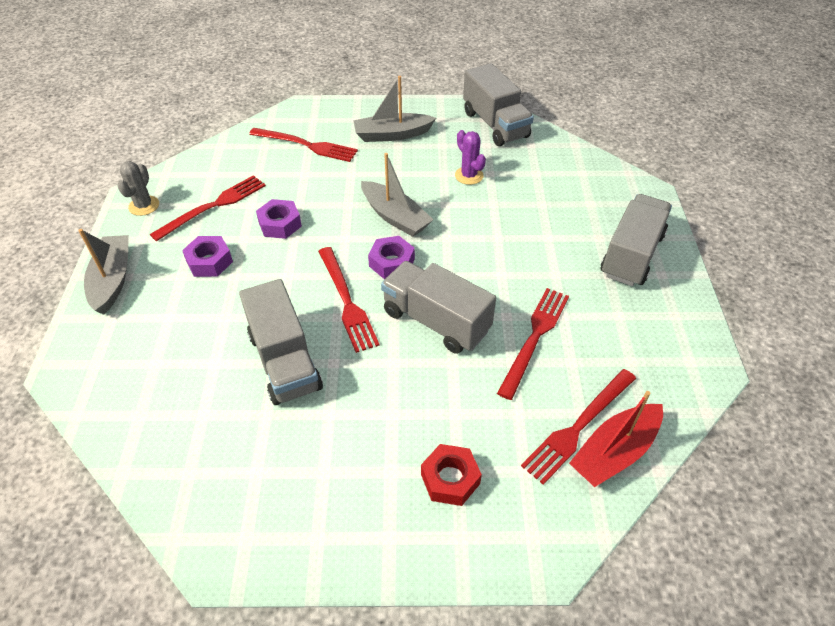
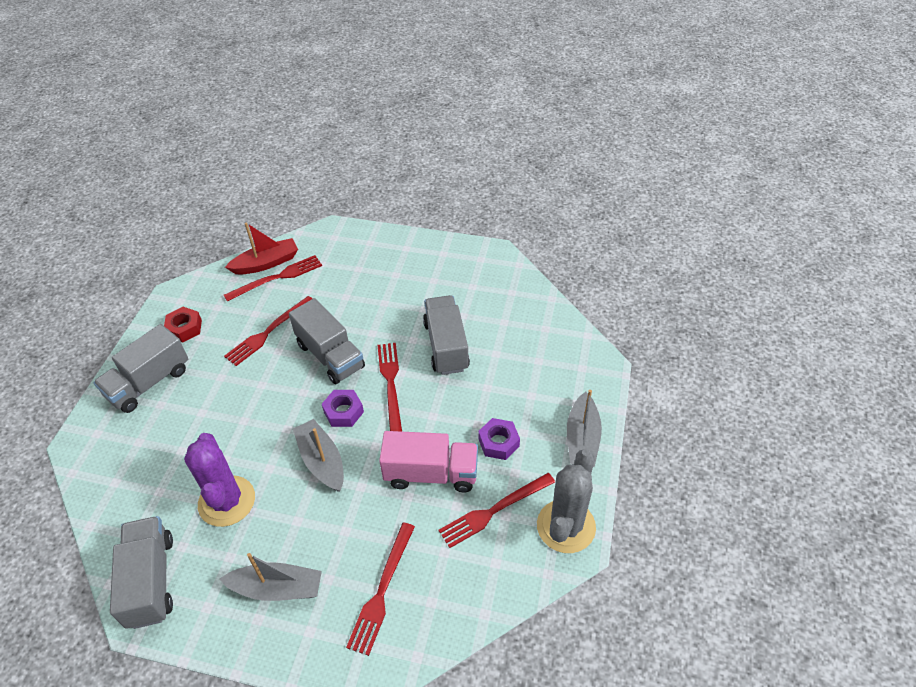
camera: 165 degrees left, 0 degrees up
(144, 206) = (566, 526): grey cactus -> grey cactus, size x1.87
(280, 224) = (431, 473): purple nut -> pink truck
(306, 145) = (382, 591): red fork -> red fork turned 105 degrees counterclockwise
(450, 479) = (364, 266): red nut -> red nut (184, 328)
(469, 176) = (227, 501): purple cactus -> purple cactus, size x1.87

